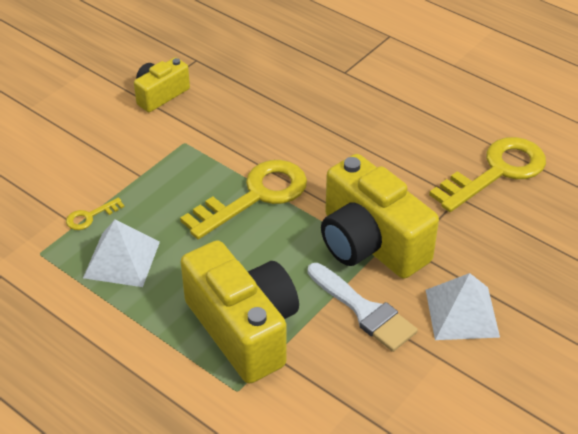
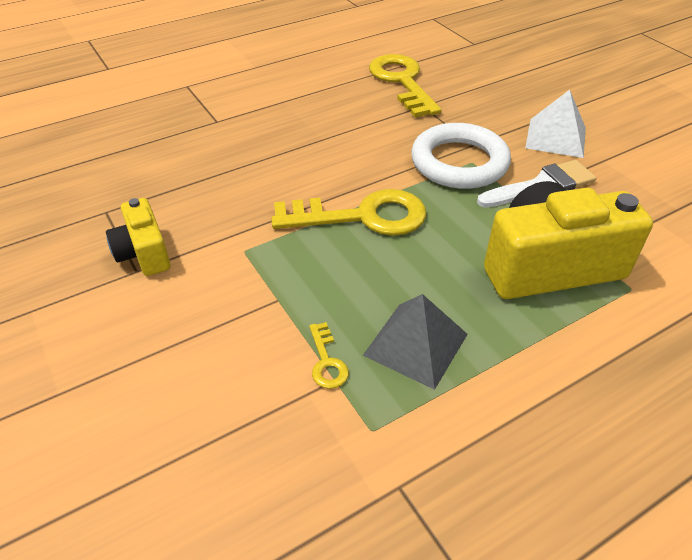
camera: 70 degrees left, 0 degrees up
(122, 259) = (416, 344): white pyramid -> grey pyramid
(255, 196) = (362, 216): yellow key -> yellow key turned 105 degrees clockwise
(370, 243) = (459, 162): yellow camera -> white ring

